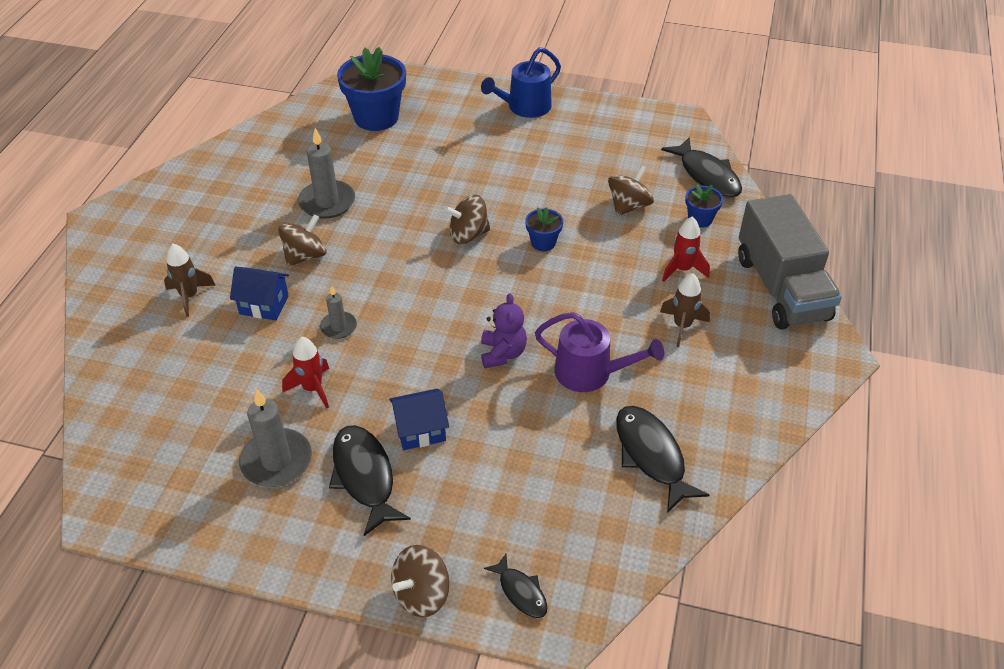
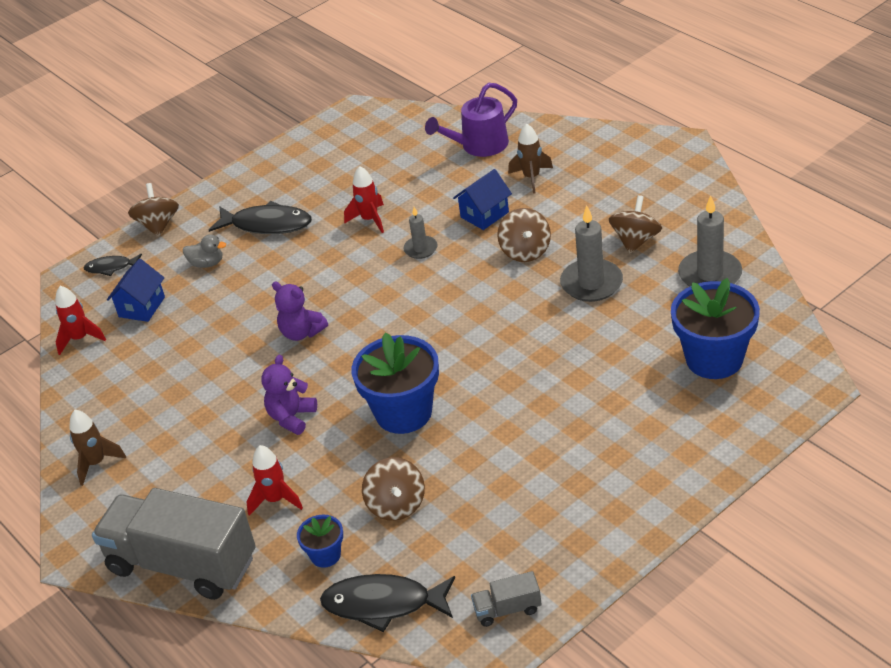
camera: 130 degrees right, 5 degrees down
(276, 461) = (322, 188): grey candle -> grey candle (710, 274)
(420, 430) = (276, 262): blue house -> blue house (142, 307)
(457, 494) = (207, 263): none -> grey duck
(468, 235) = (461, 364): brown spinning top -> brown spinning top (635, 240)
(525, 107) = (641, 495): blue watering can -> none
(543, 243) = (403, 413): blue flower pot -> blue flower pot, size x2.02
(590, 373) = (231, 376): purple watering can -> purple watering can (479, 145)
(600, 305) = (291, 417): none -> purple teddy bear
(640, 537) = (80, 338): none -> red rocket
(651, 456) = (127, 376): black fish -> none
(658, 126) = (507, 609): none -> grey truck
(682, 326) = (216, 461): brown rocket -> brown rocket (96, 463)

